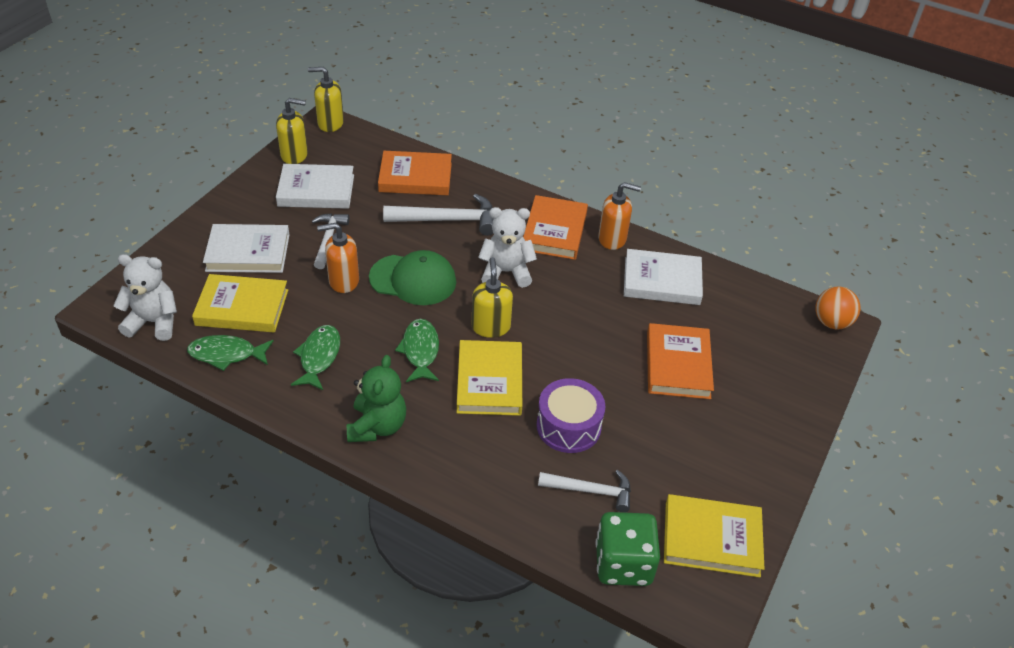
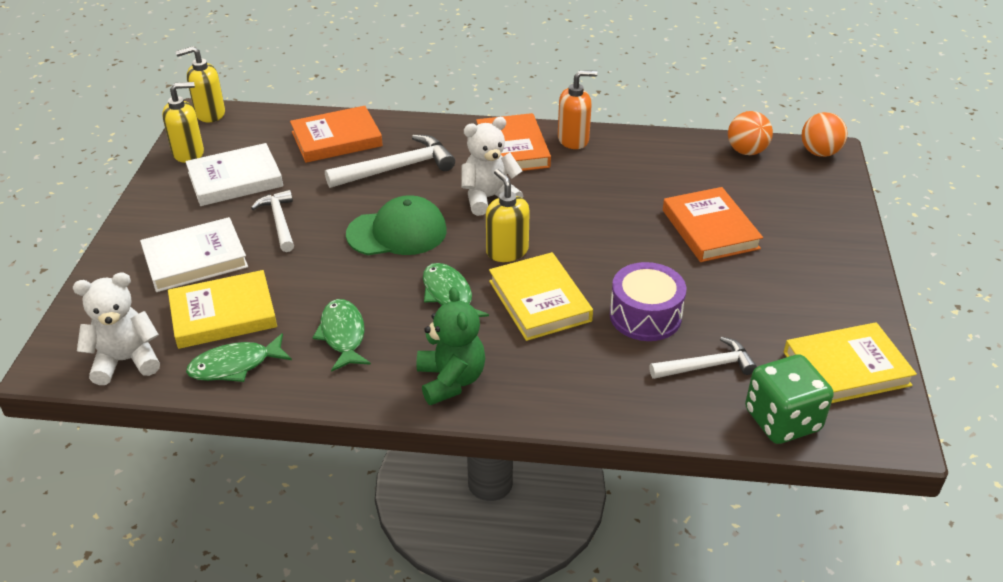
camera: 20 degrees left, 5 degrees down
(343, 281) = (322, 255): orange soap dispenser -> none
(662, 281) = (645, 162): white book -> none
(762, 299) = (746, 151): none -> orange ball

